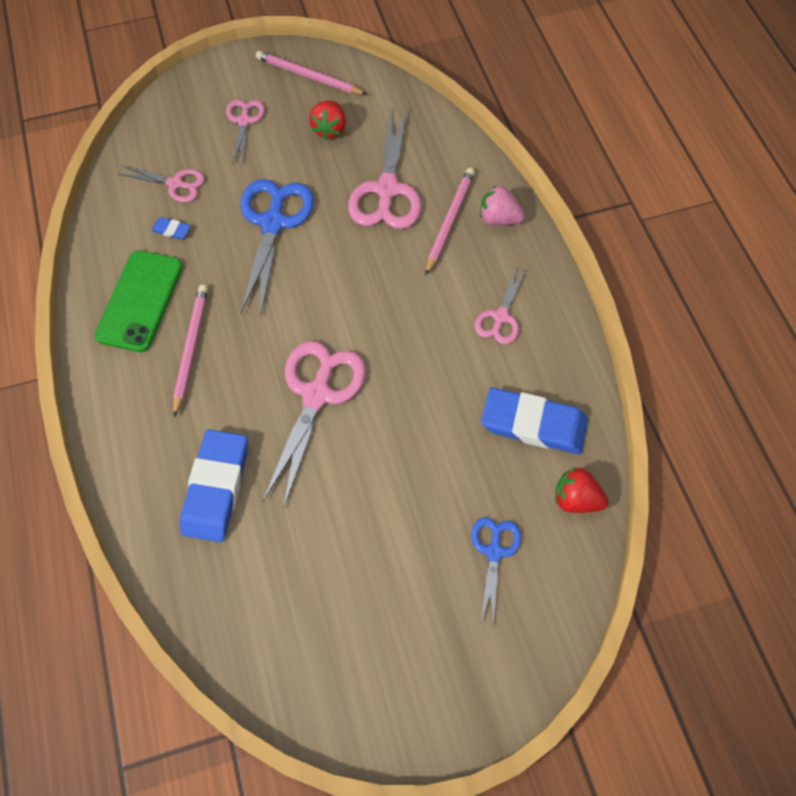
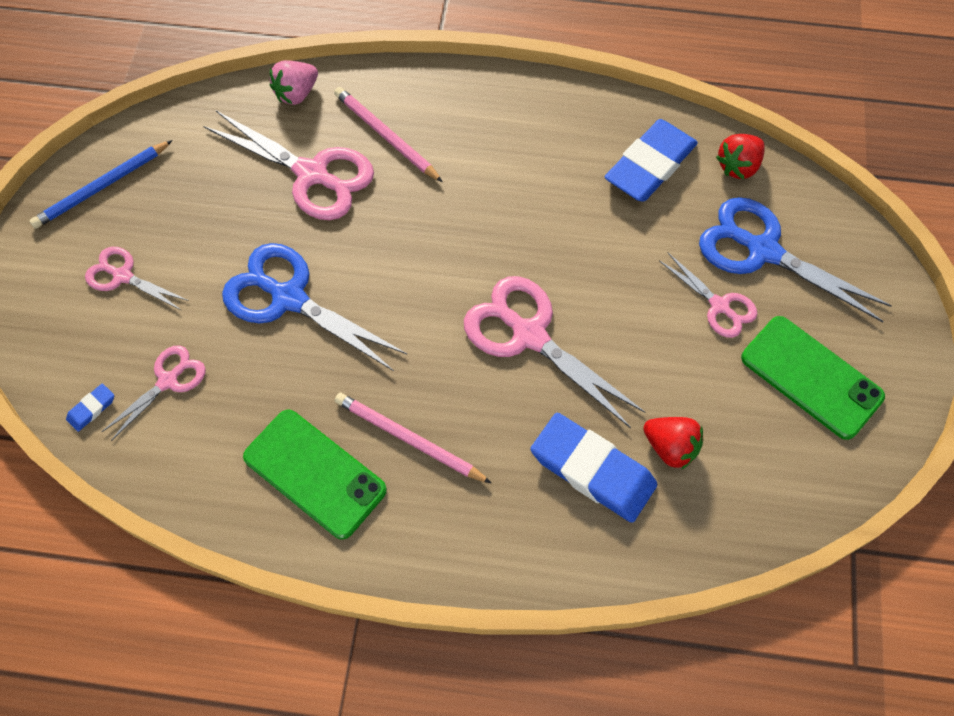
camera: 65 degrees left, 0 degrees up
(171, 230) = (234, 407): blue eraser -> blue eraser (91, 409)
(309, 76) = (102, 187): pink pencil -> blue pencil
(329, 129) = (194, 195): red strawberry -> red strawberry (670, 447)
(381, 639) = (811, 377): none -> green phone
(494, 551) = (763, 250): blue scissors -> blue scissors, size x1.78
(498, 219) = (408, 94): pink strawberry -> pink strawberry (296, 93)
(500, 317) = (523, 141): pink scissors -> pink scissors (719, 306)

